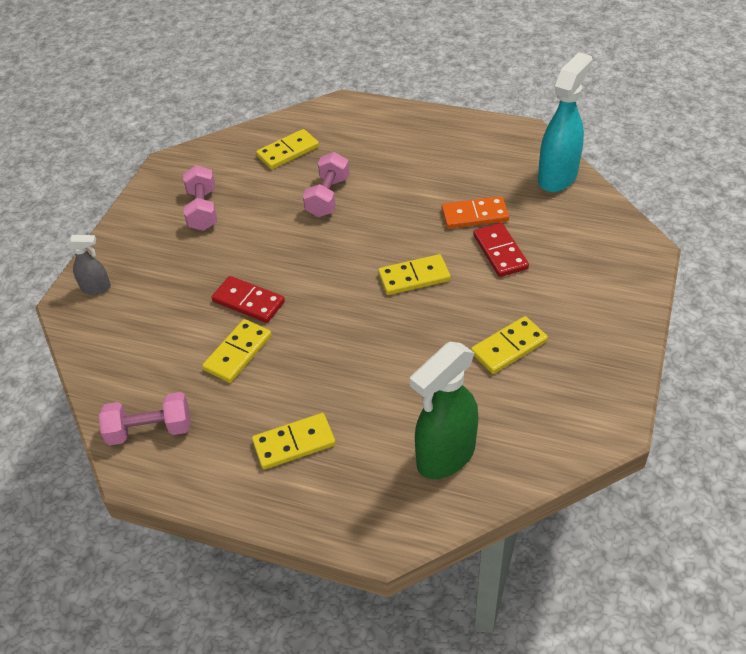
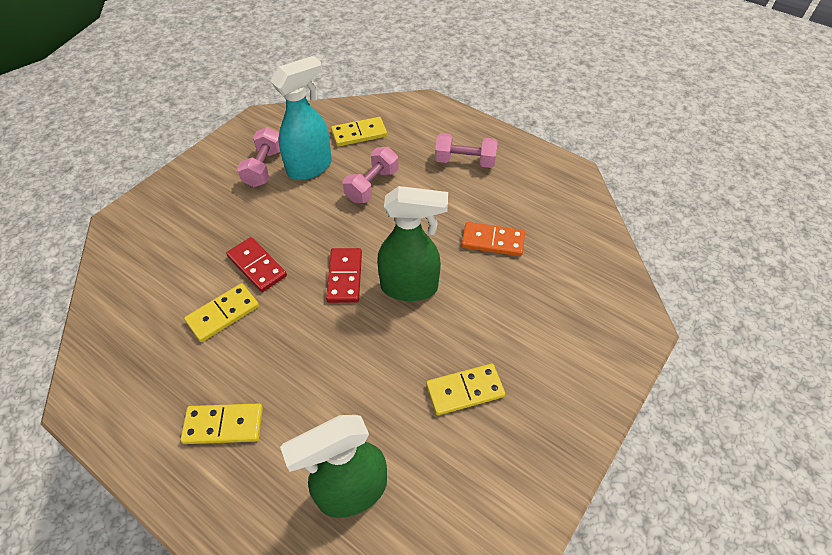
camera: 15 degrees right, 5 degrees up
(96, 288) = (144, 214): grey spray bottle -> none
(150, 430) = (113, 366): pink dumbbell -> pink dumbbell (465, 161)
(414, 277) = (410, 287): yellow domino -> green spray bottle
(500, 252) = (500, 286): red domino -> red domino (345, 277)
(558, 177) = (586, 225): turquoise spray bottle -> turquoise spray bottle (310, 167)

